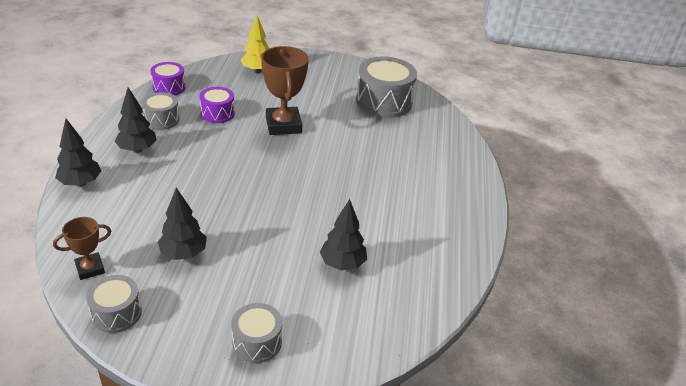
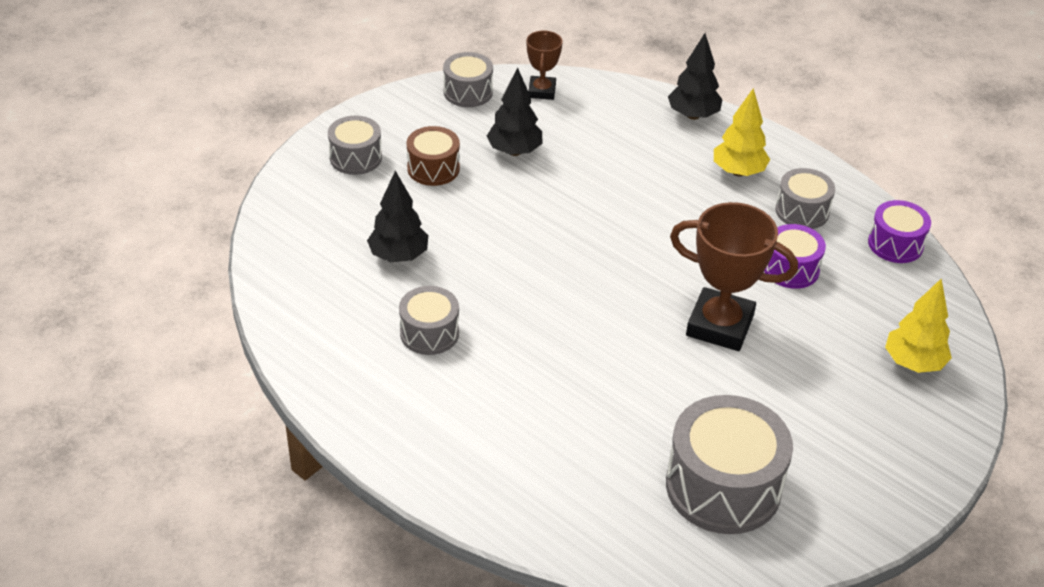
camera: 125 degrees right, 5 degrees up
(137, 149) = (738, 171): black tree -> yellow tree
(236, 288) = (433, 168): none -> brown drum
(391, 221) = (429, 333): none -> grey drum

